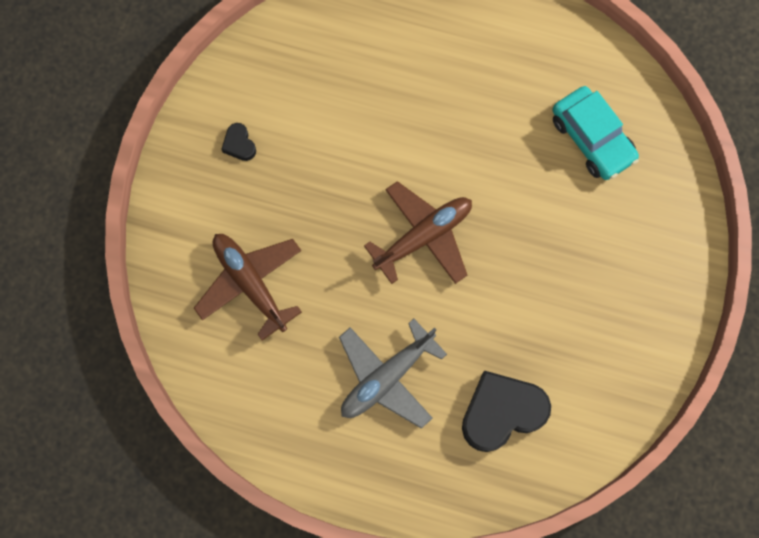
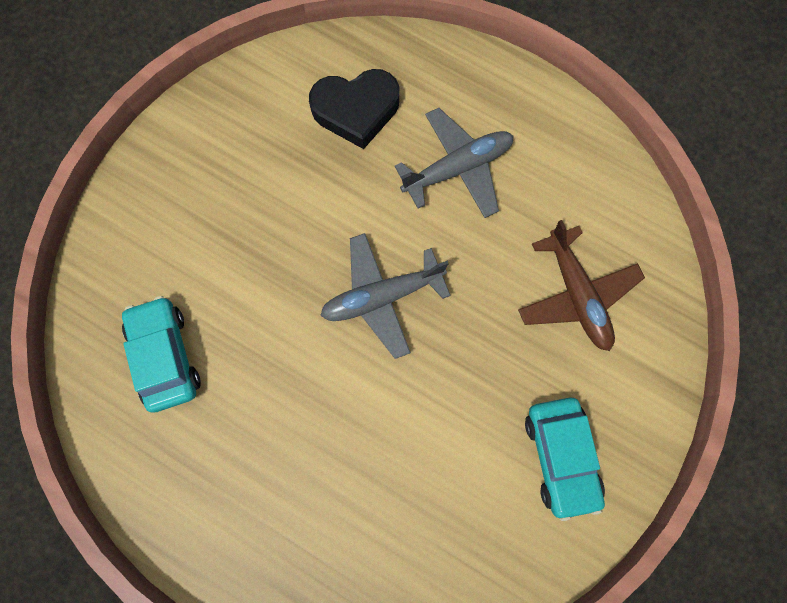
camera: 165 degrees left, 0 degrees up
(239, 144) = (561, 456): black heart -> turquoise car
(423, 236) = (382, 297): brown plane -> grey plane

